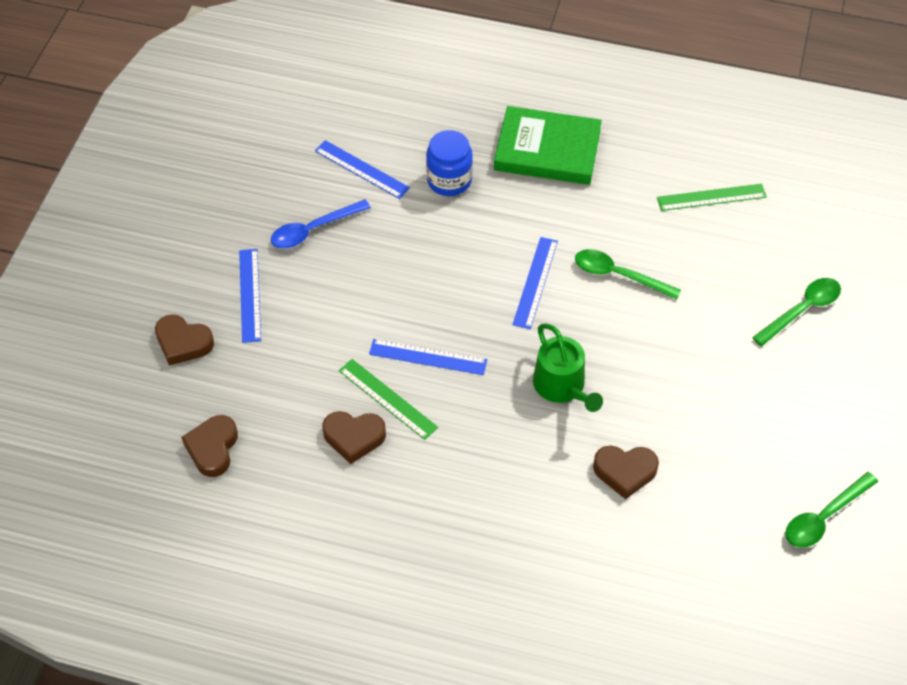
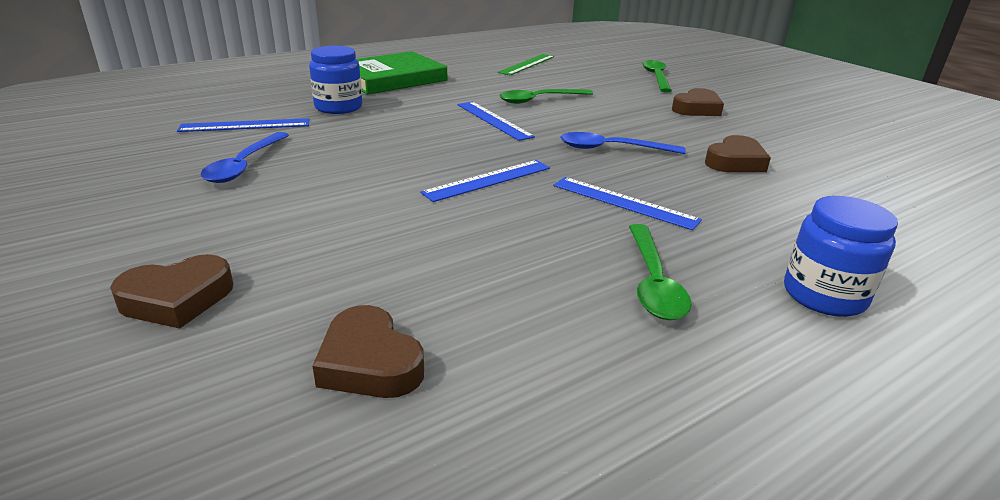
camera: 50 degrees left, 25 degrees down
(250, 295) = (228, 225): blue ruler -> blue ruler (624, 202)
(354, 437) = (520, 254): brown heart -> brown heart (697, 109)
(387, 399) = (502, 216): green ruler -> none
(452, 596) = (824, 295): none -> blue jar
(562, 386) = (612, 149): green watering can -> blue spoon
(824, 517) = (850, 127): green spoon -> green spoon (653, 282)

